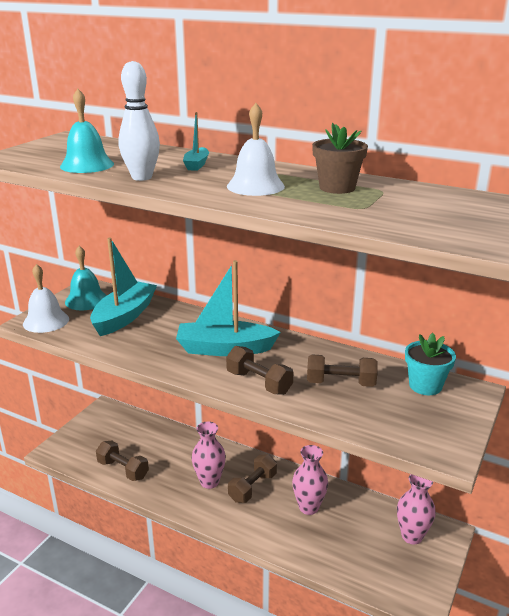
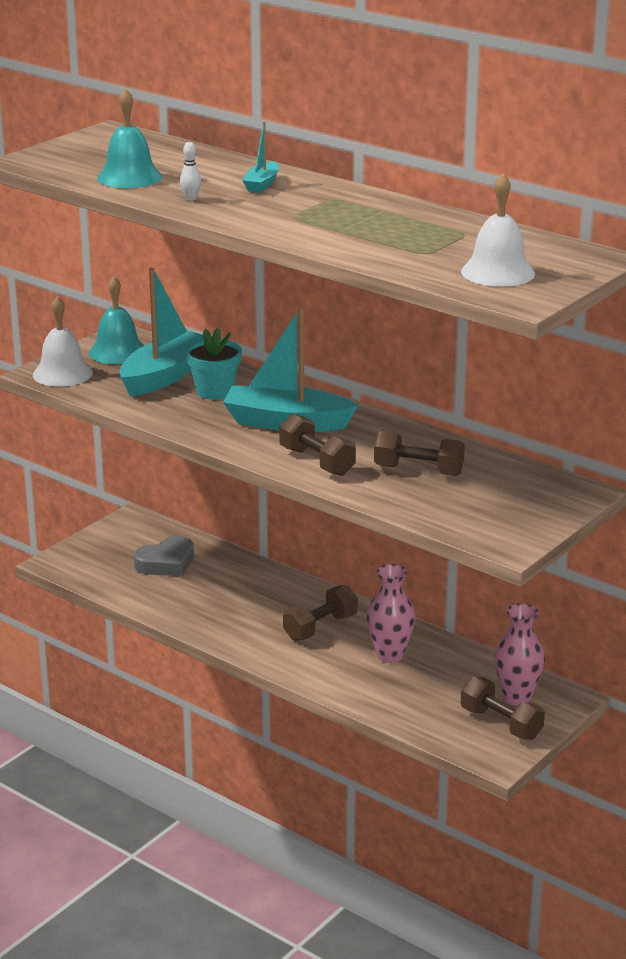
camera: 10 degrees right, 0 degrees up
(123, 469) = (148, 591): brown dumbbell -> brown dumbbell (501, 723)
(133, 442) = (166, 563): none -> grey heart
(142, 177) = (191, 198): white bowling pin -> white bowling pin, size x0.44
(209, 482) = (263, 616): pink vase -> none
(255, 186) = (319, 218): white bell -> white bell (498, 272)
(337, 188) = (414, 226): brown flower pot -> none
(425, 386) = (524, 482): turquoise flower pot -> turquoise flower pot (214, 391)

